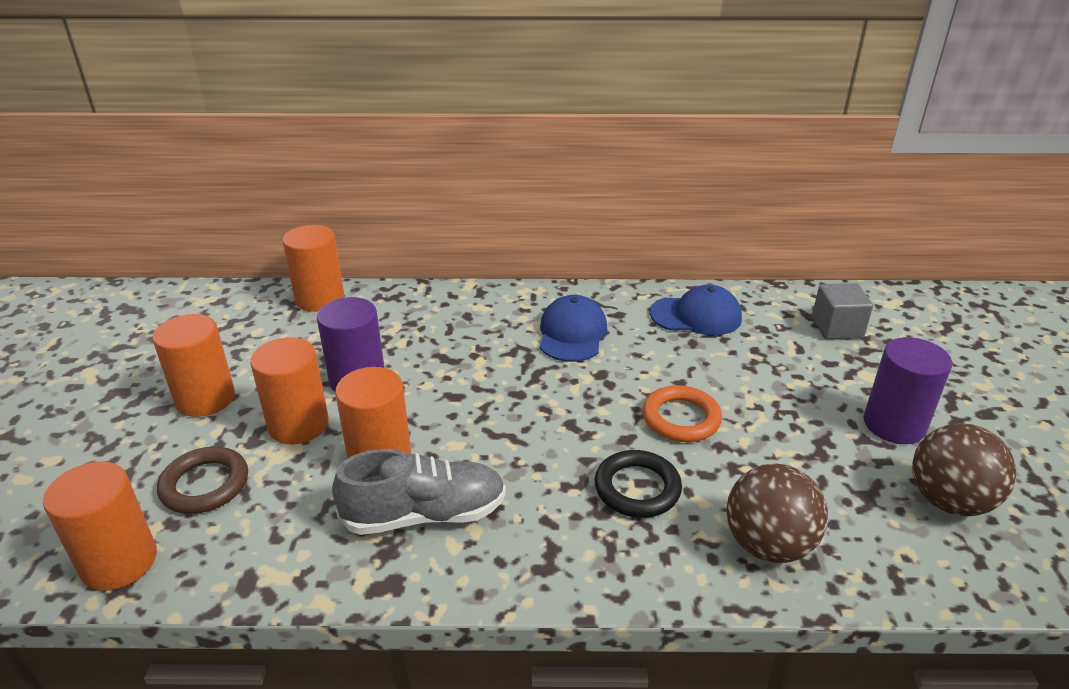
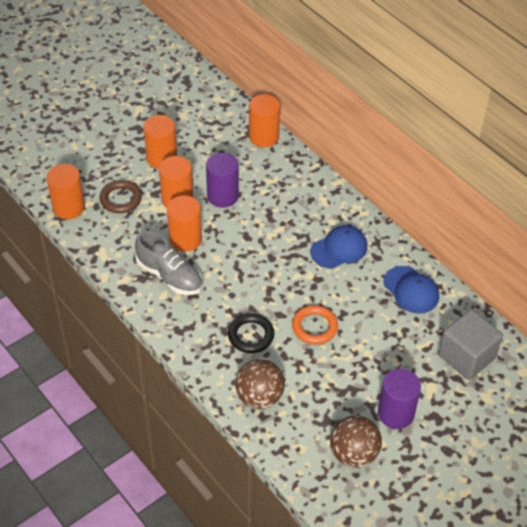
camera: 50 degrees right, 15 degrees up
(837, 328) = (466, 356): grey cube -> grey cube, size x1.51

